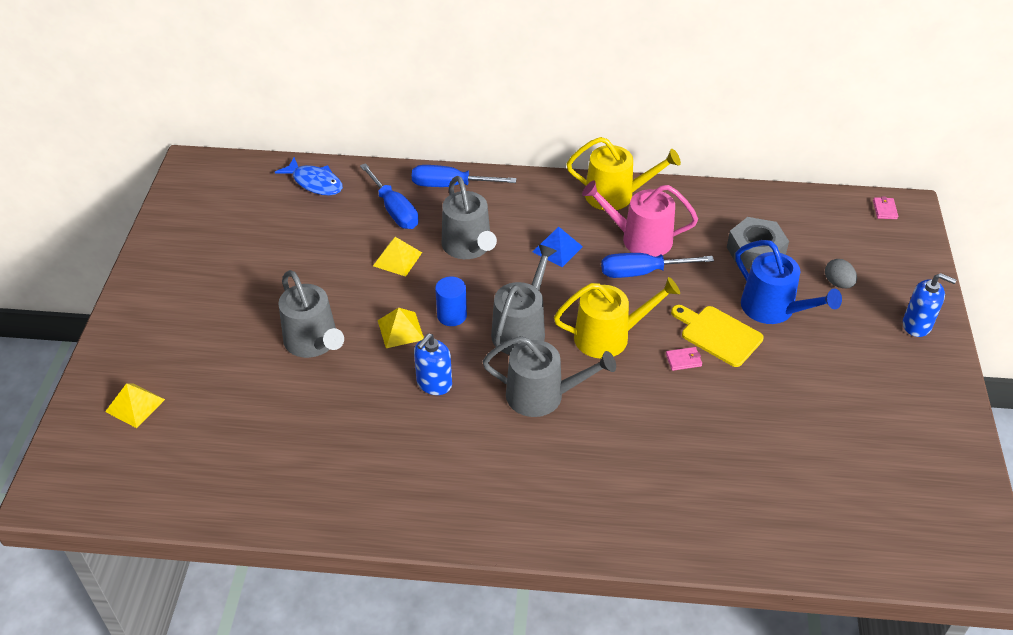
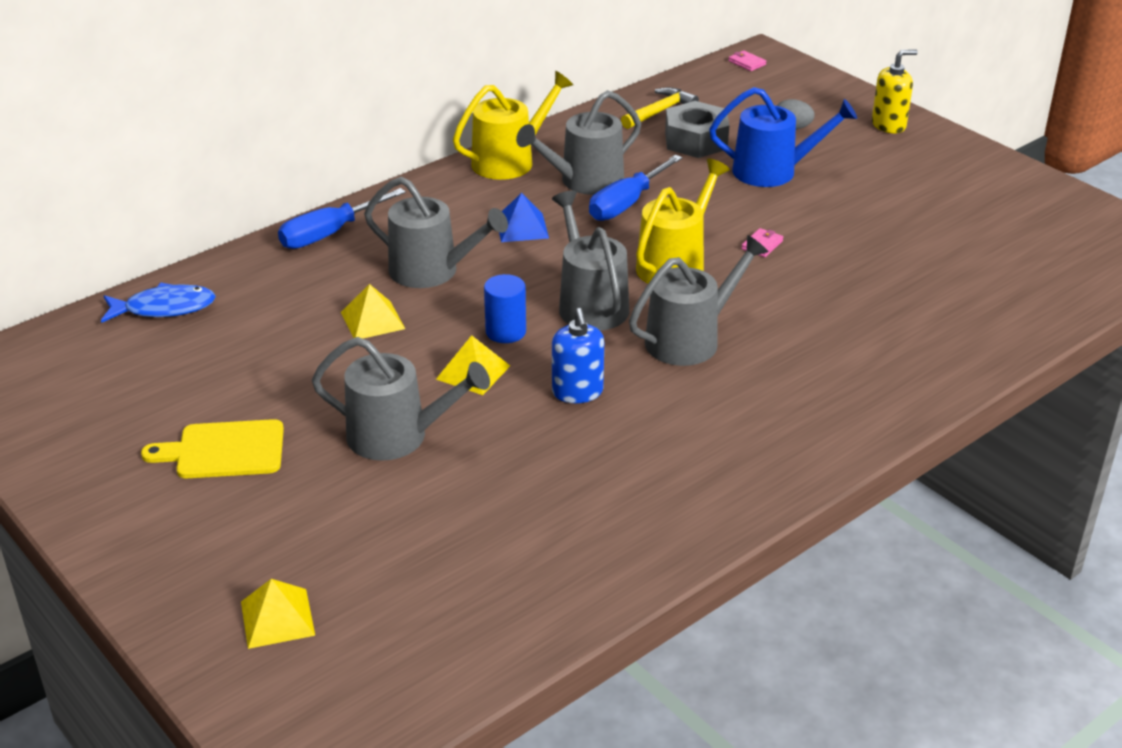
camera: 45 degrees left, 10 degrees down
(394, 210) = (299, 284): blue screwdriver -> none
(640, 239) = (585, 181): pink watering can -> grey watering can
(718, 334) = (760, 212): yellow cutting board -> yellow cutting board (224, 450)
(764, 214) = (660, 111): none -> yellow hammer
(917, 325) = (888, 125): blue soap dispenser -> yellow soap dispenser

